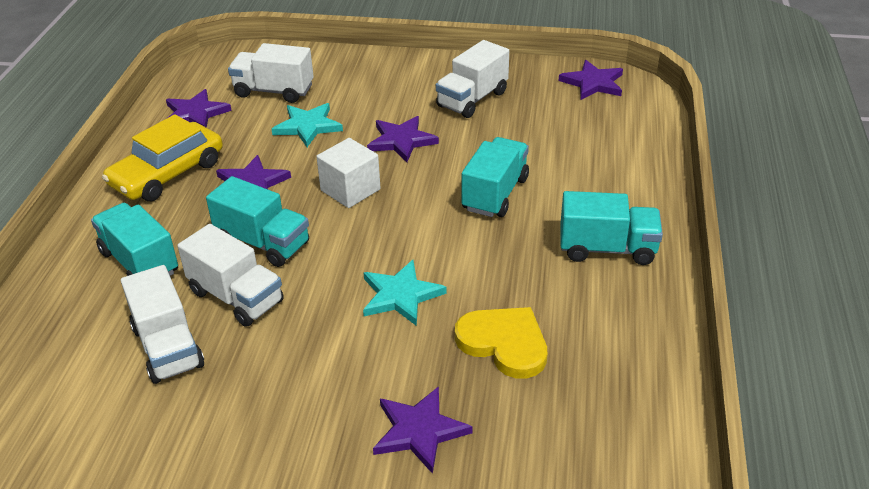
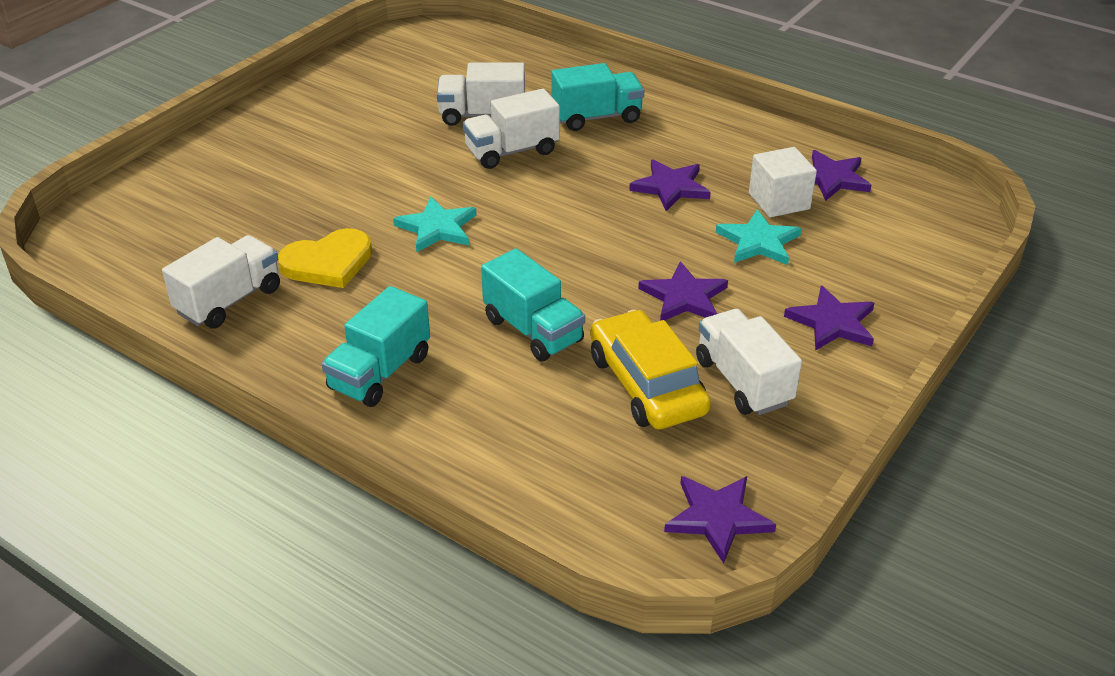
camera: 115 degrees right, 0 degrees up
(167, 174) = (723, 147): yellow car -> yellow car (647, 384)
(263, 243) = (572, 176): turquoise truck -> none
(274, 91) = (854, 236): white truck -> white truck (229, 301)
(350, 190) = (616, 240): white cube -> white cube (779, 201)
(419, 431) = (290, 197): purple star -> purple star (832, 323)

